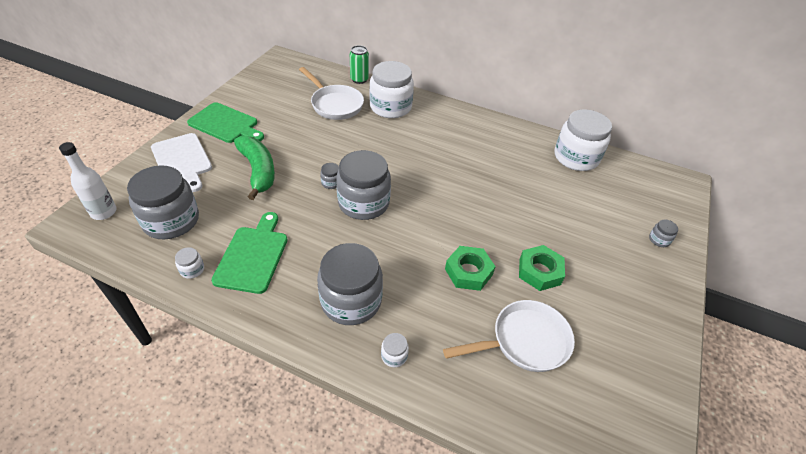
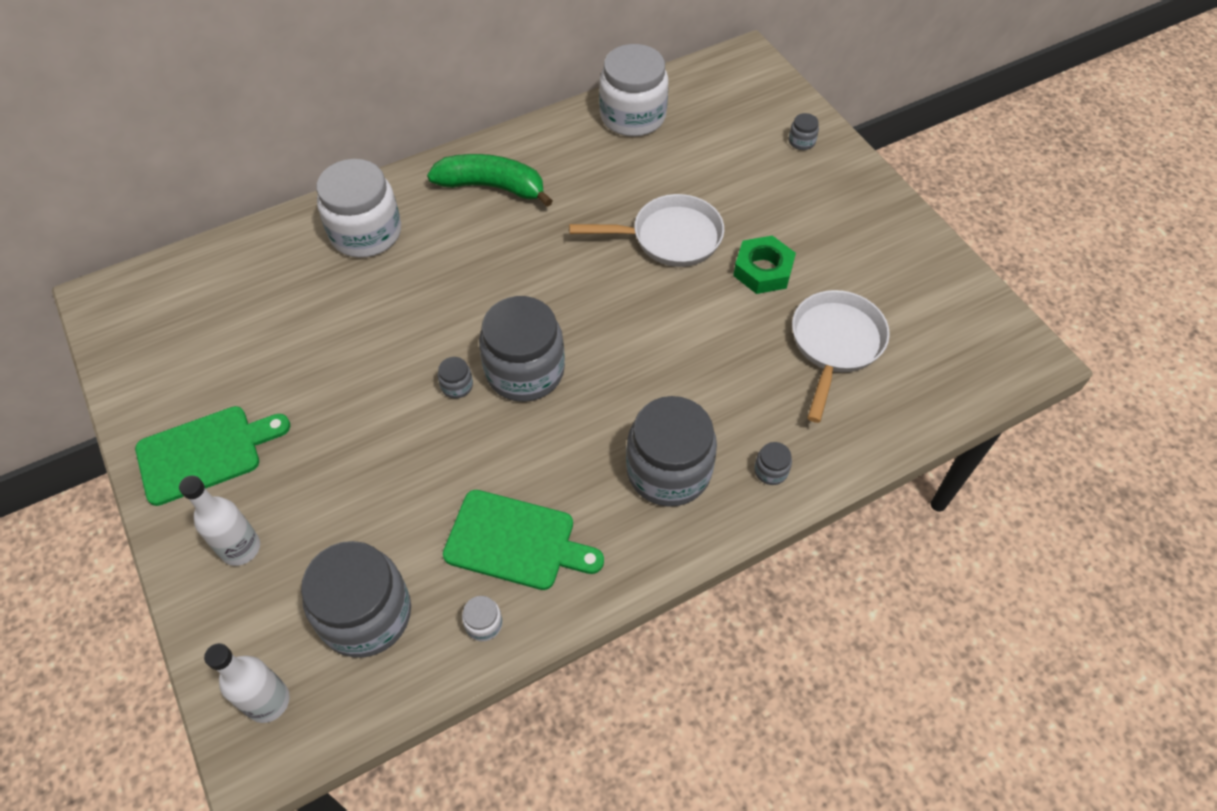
camera: 50 degrees left, 10 degrees up
(182, 160) = (240, 548): white cutting board -> white bottle
(253, 256) = (516, 541): green cutting board -> green cutting board turned 150 degrees clockwise
(258, 171) = (356, 460): green banana -> green banana (492, 187)
(334, 104) = (295, 293): white pan -> white pan (669, 238)
(359, 79) = (266, 231): green can -> none
(394, 356) = (771, 471): white jar -> grey jar
(468, 272) = (714, 333): green nut -> none

